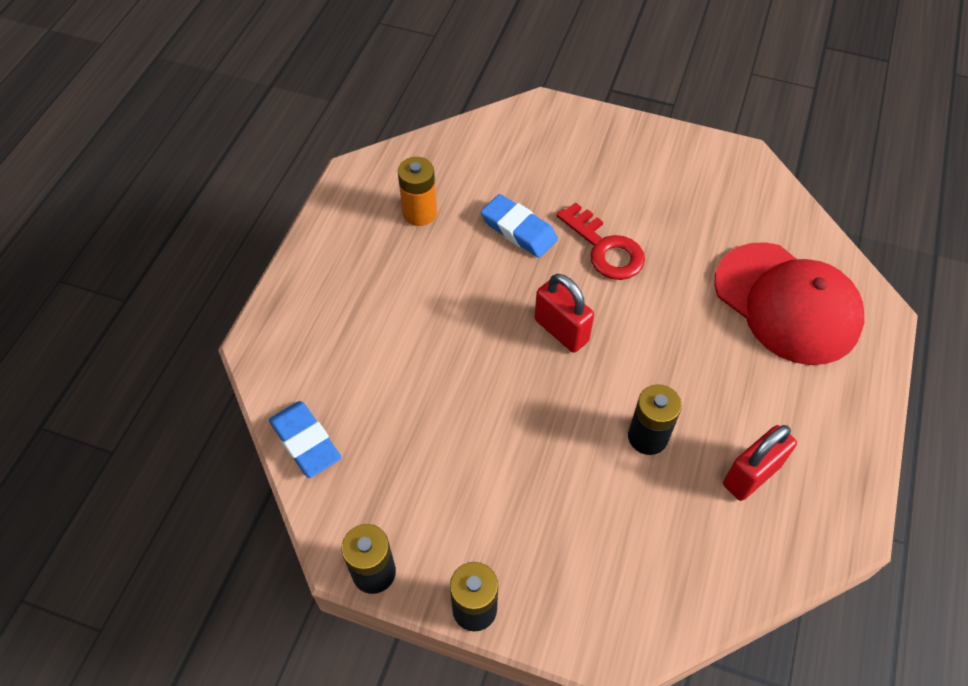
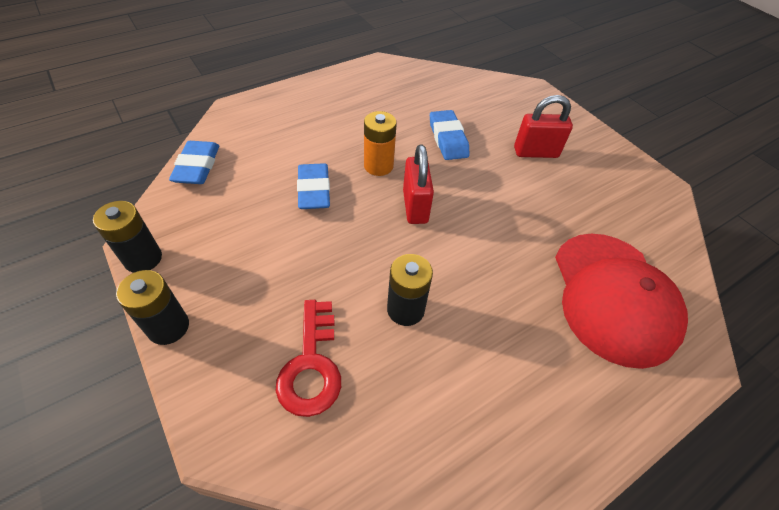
camera: 35 degrees right, 5 degrees down
(419, 213) = (396, 99): orange battery -> orange battery (378, 166)
(452, 381) = (314, 190): none -> blue eraser
(605, 248) = (497, 180): red key -> red key (311, 365)
(751, 475) = (460, 396): red padlock -> red padlock (535, 152)

